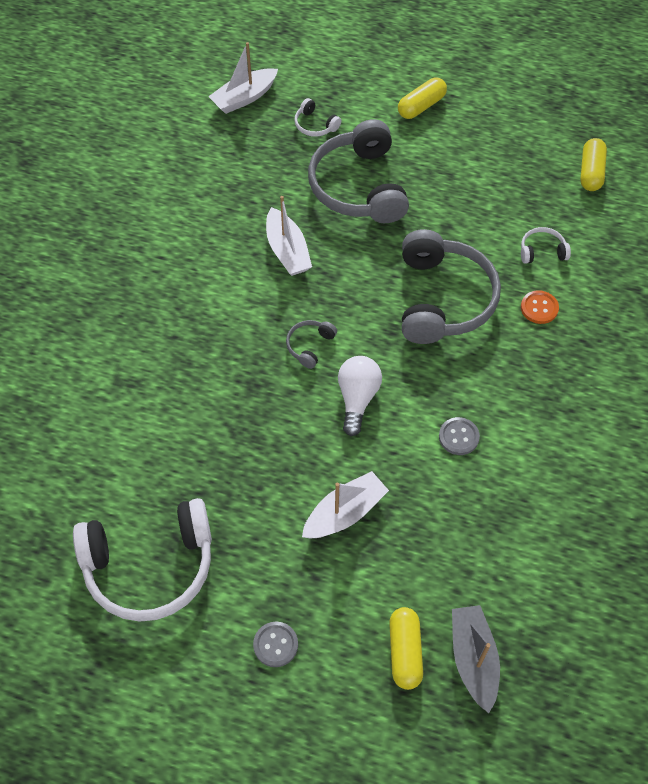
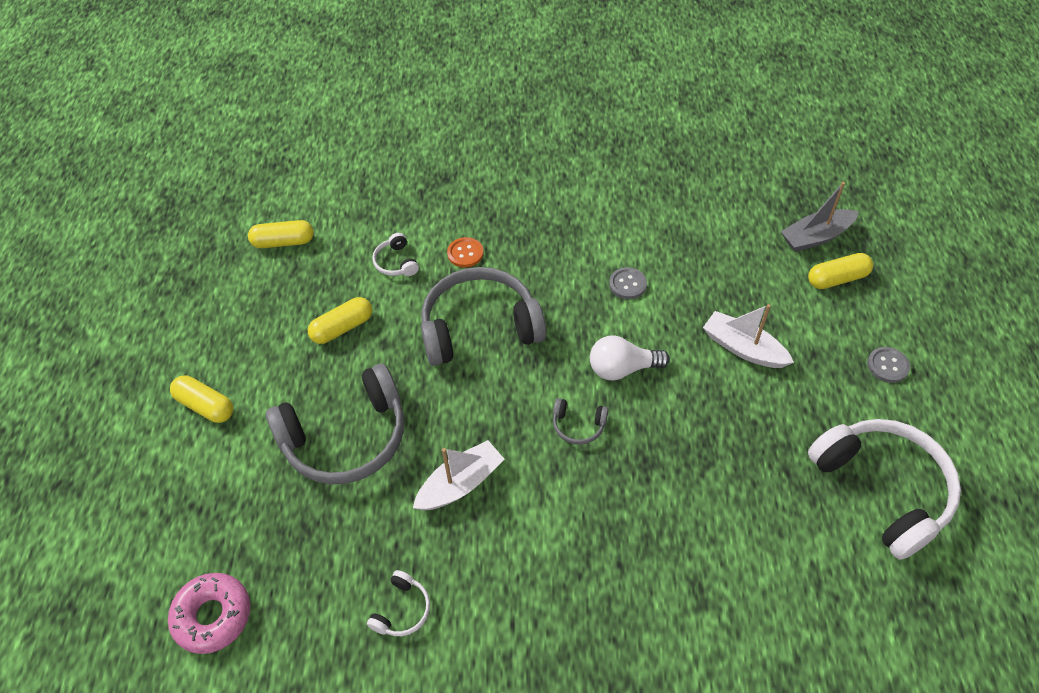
camera: 105 degrees left, 5 degrees down
(244, 98) = (213, 616): white boat -> pink donut
(315, 125) = (253, 512): white headphones -> white headphones (402, 610)
(474, 200) = (342, 328): none -> yellow capsule

